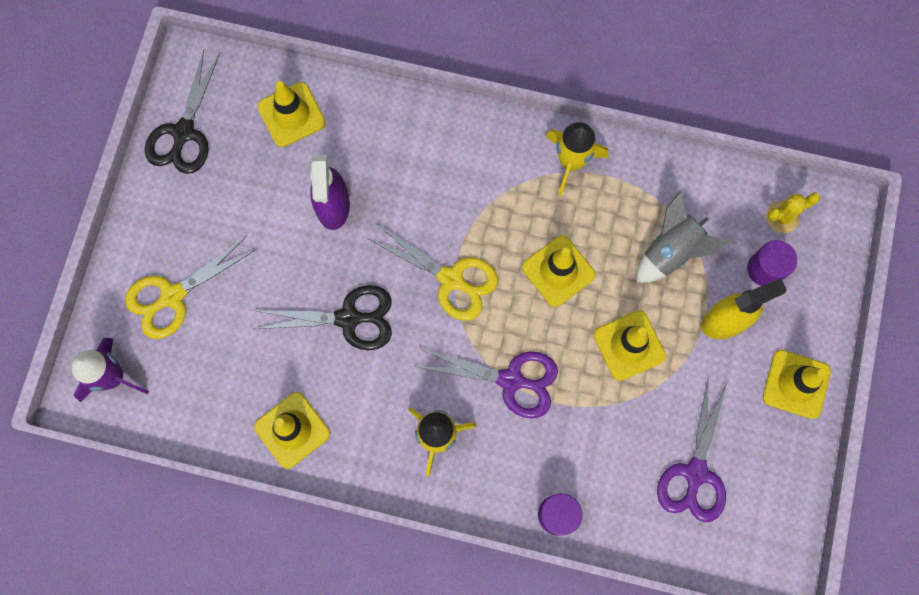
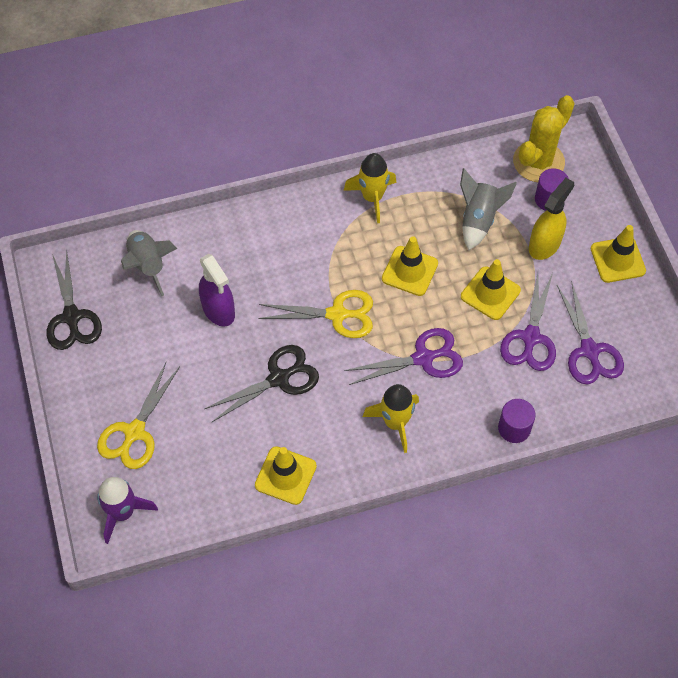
camera: 30 degrees left, 15 degrees down
(291, 115) = (148, 265): yellow traffic cone -> grey rocket
(640, 421) = (530, 337): none -> purple scissors
(782, 217) = (538, 162): yellow cactus -> yellow cactus, size x1.94

